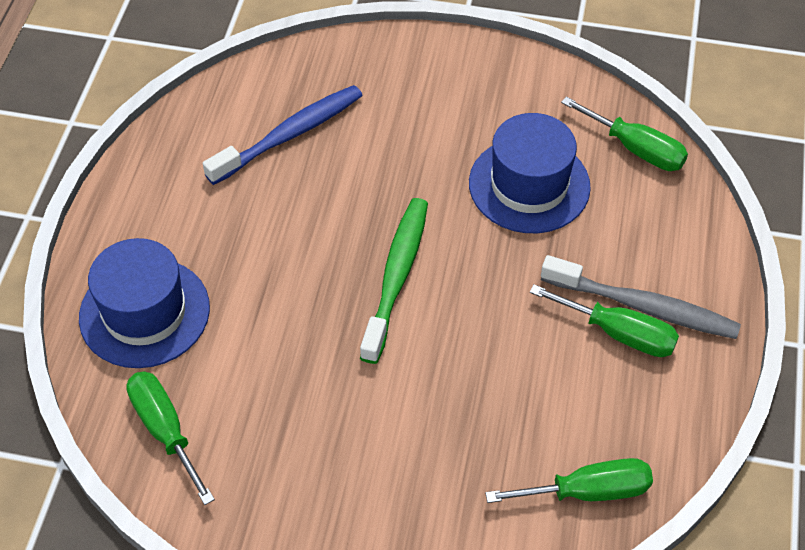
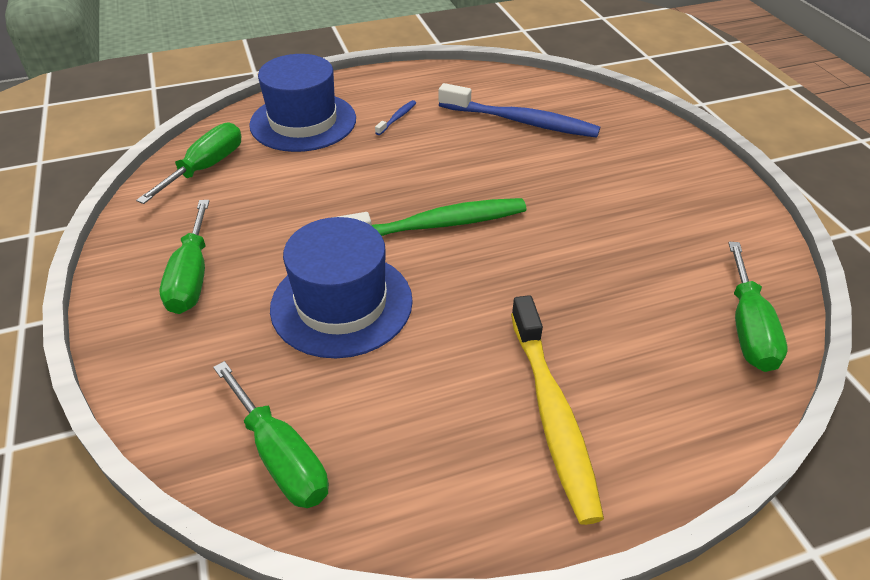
camera: 60 degrees right, 10 degrees down
(204, 229) = (397, 118): none -> blue toothbrush
(529, 185) = (616, 267): blue hat -> blue hat (341, 303)
(619, 333) = (500, 405): green screwdriver -> green screwdriver (192, 277)
(643, 307) = (552, 414): grey toothbrush -> yellow toothbrush

